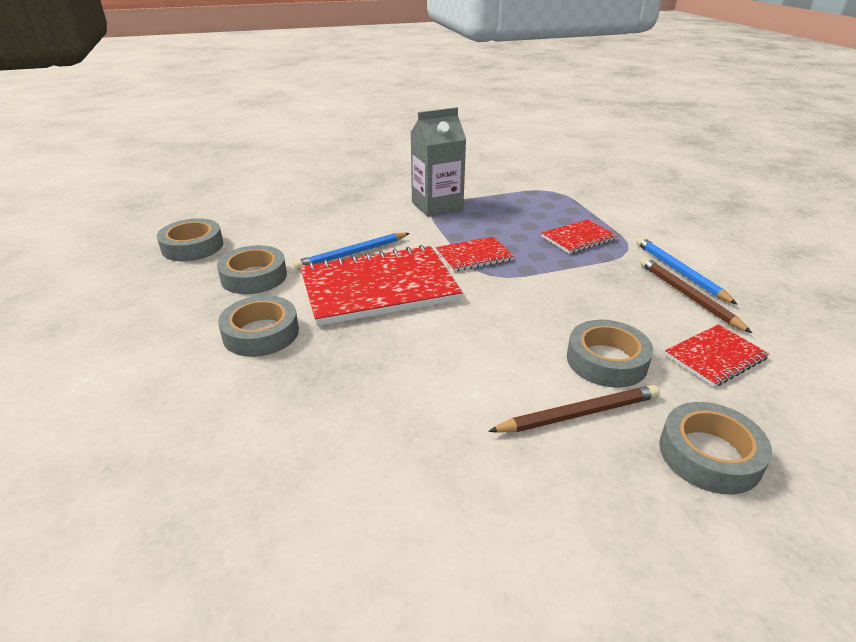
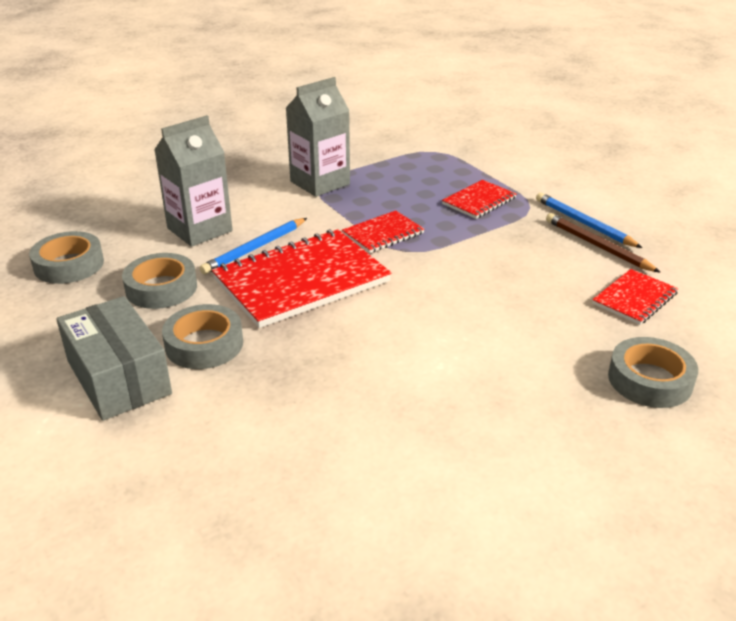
camera: 15 degrees left, 0 degrees up
(170, 351) = (118, 377): none -> grey box
(314, 232) = (199, 230): none -> grey carton
(579, 414) = (536, 366): brown pencil -> none
(606, 360) = (544, 317): grey tape -> none

